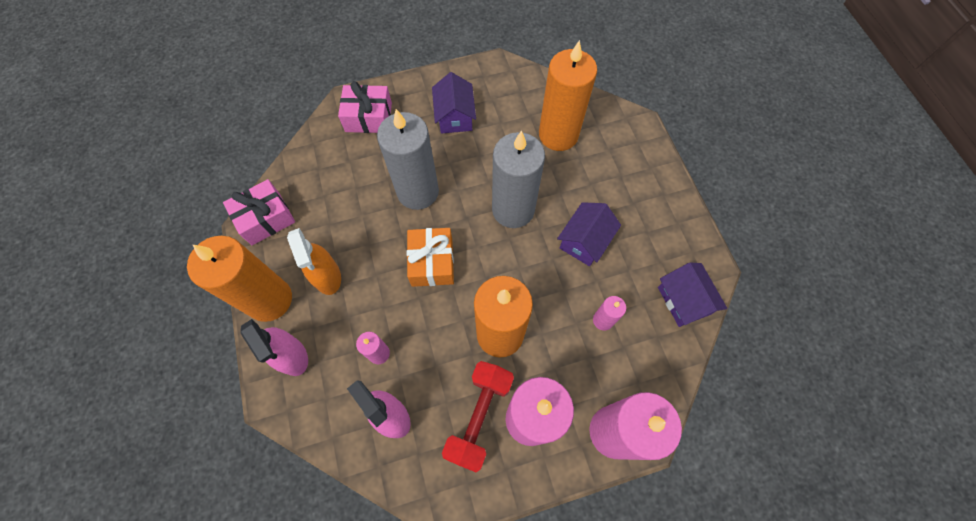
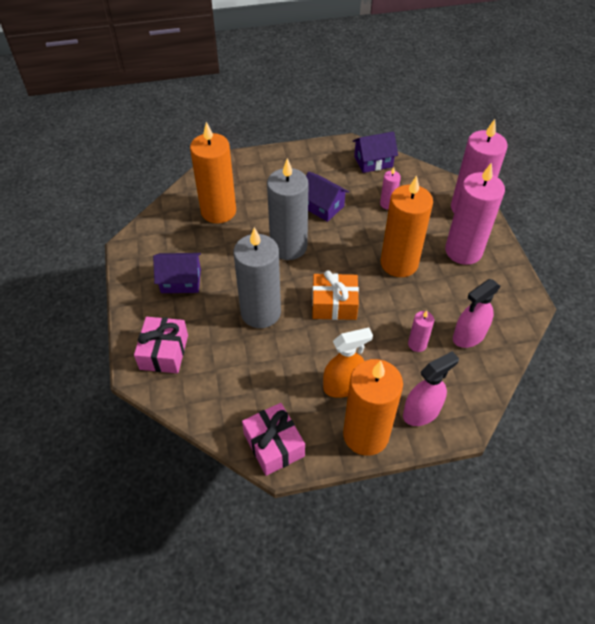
camera: 85 degrees left, 15 degrees down
(479, 416) = (464, 280): red dumbbell -> none

